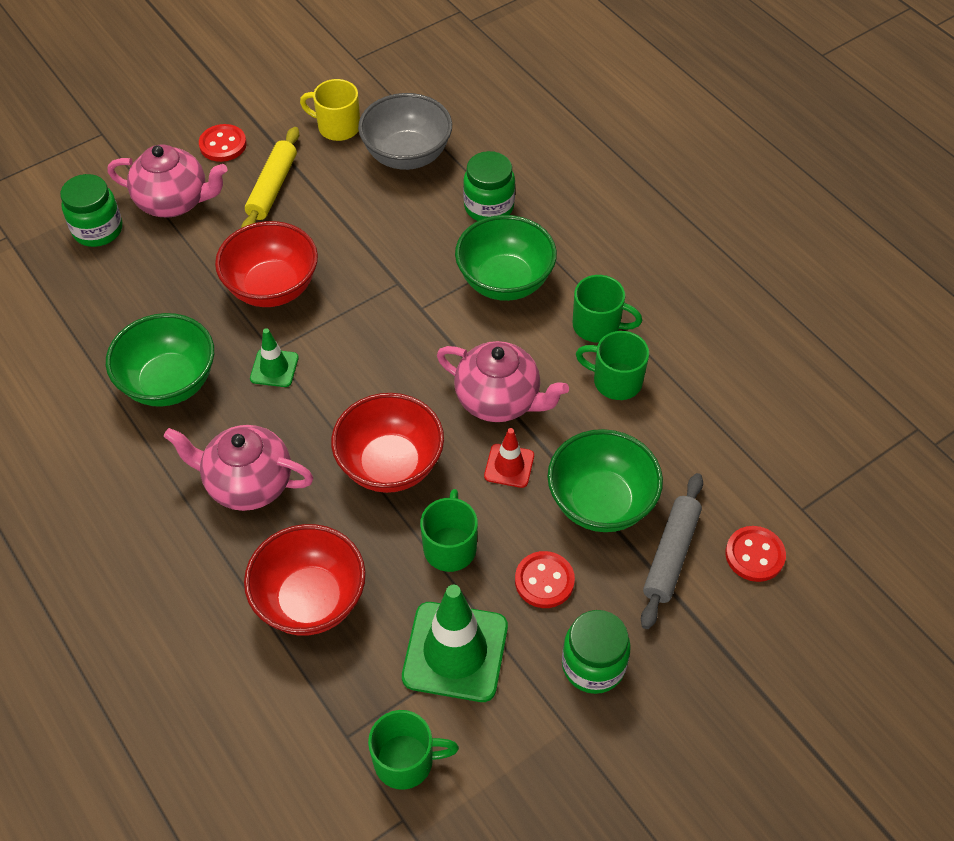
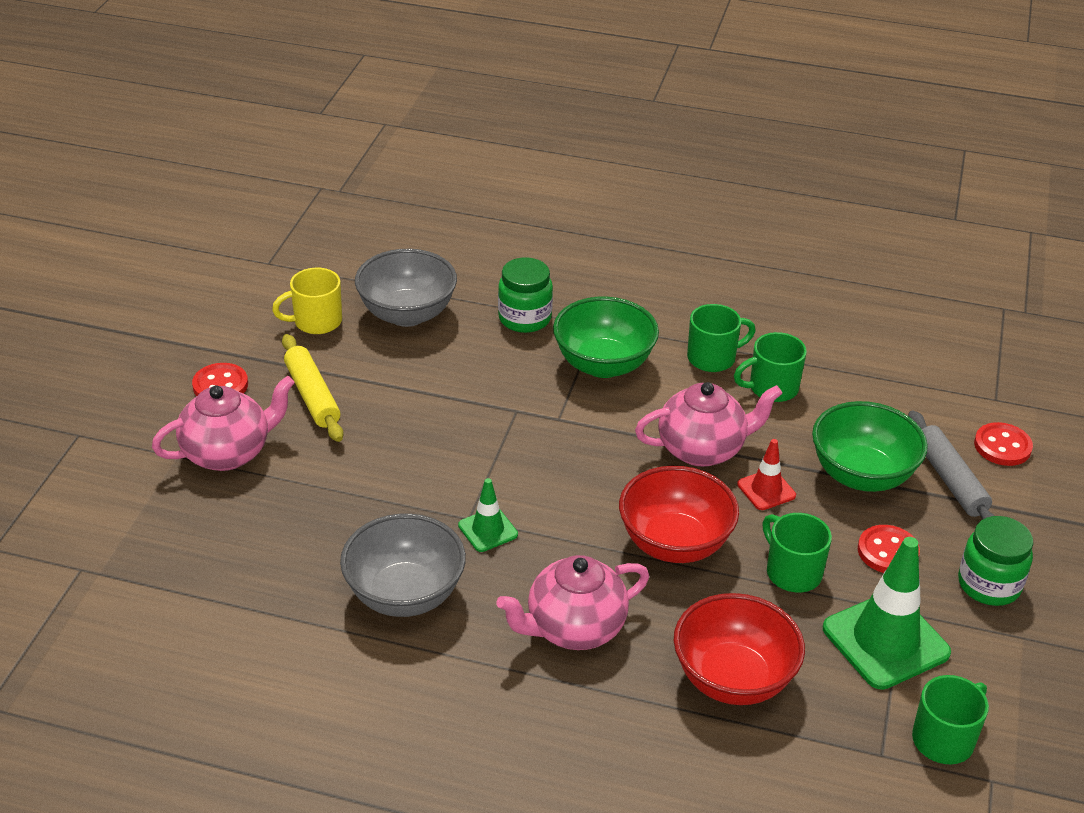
camera: 40 degrees left, 15 degrees down
(98, 230) = (176, 514): green jar -> none
(169, 383) = (405, 595): green bowl -> grey bowl
(272, 288) = (409, 471): red bowl -> none

